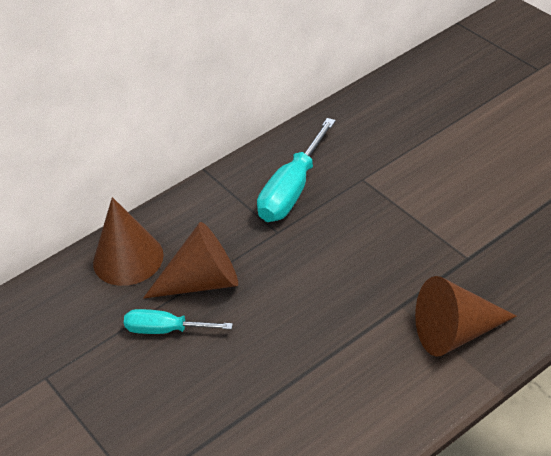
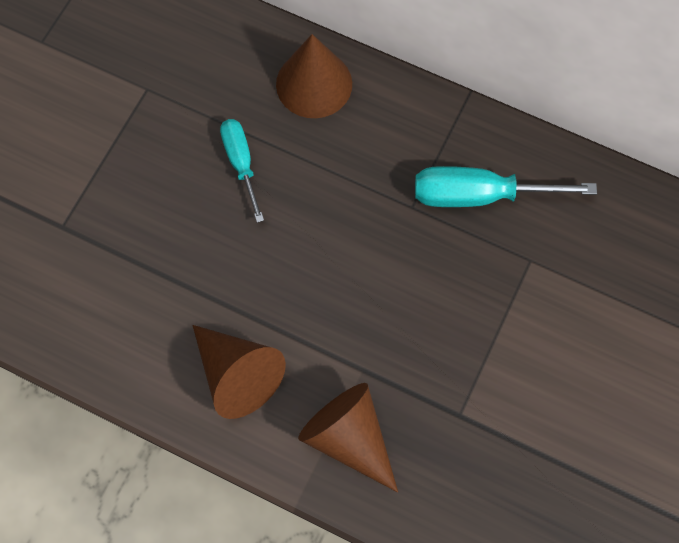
camera: 60 degrees right, 25 degrees up
(202, 282) = (313, 167): brown cone -> brown cone (237, 375)

